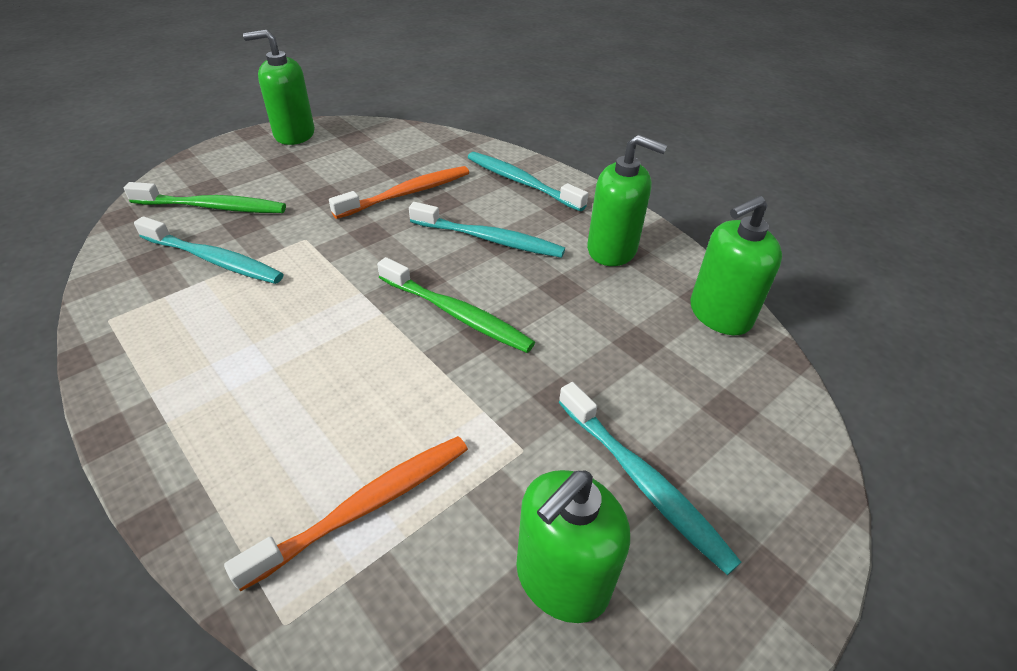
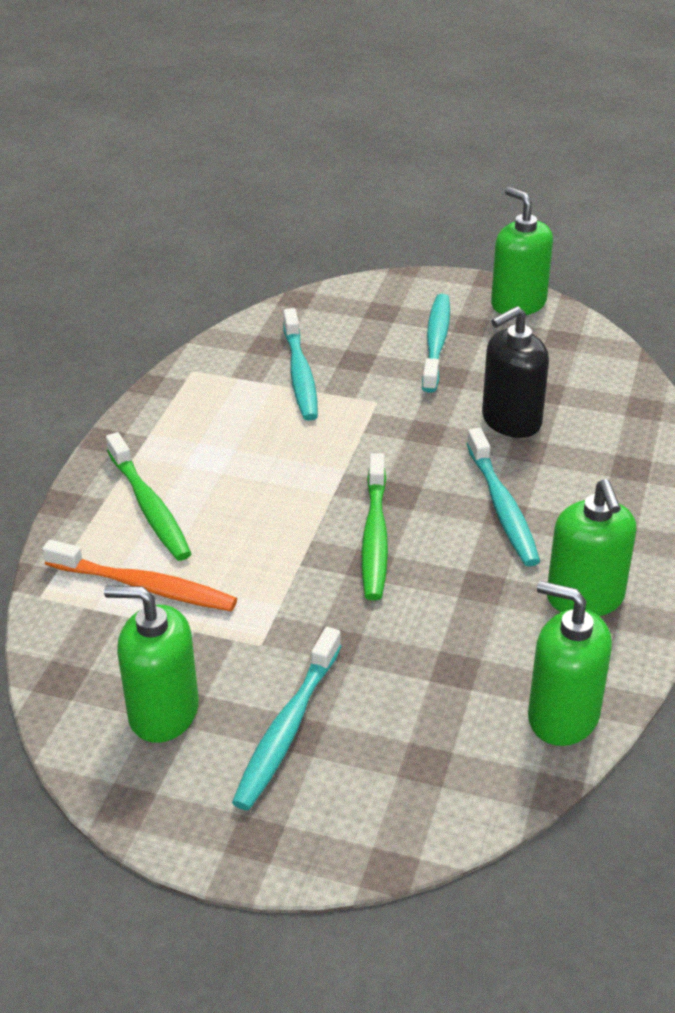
camera: 60 degrees right, 5 degrees down
(213, 207) = (360, 331): green toothbrush -> green toothbrush (149, 506)
(407, 193) = (511, 421): orange toothbrush -> black soap dispenser
(521, 182) = (628, 484): turquoise toothbrush -> turquoise toothbrush (436, 343)

